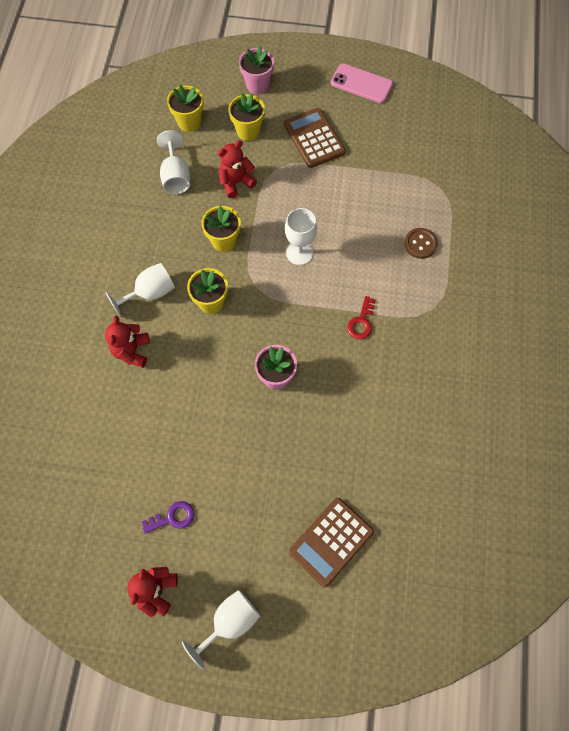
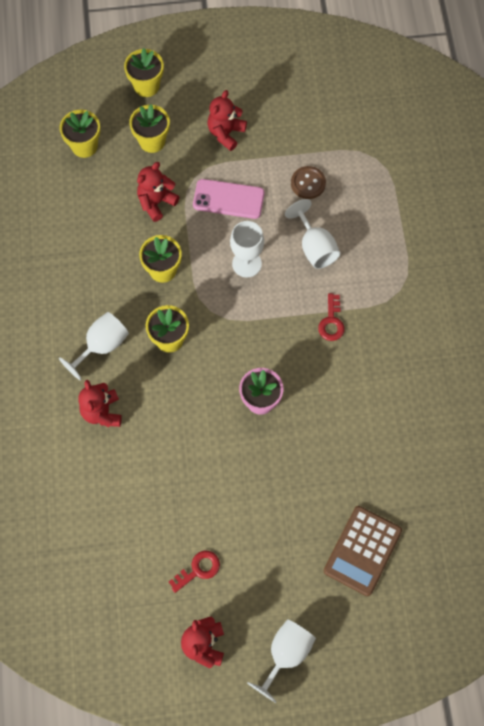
camera: 15 degrees left, 0 degrees up
(173, 517) = (198, 569): purple key -> red key
(176, 176) = (89, 211): white goblet -> white goblet (315, 247)
(257, 85) = (146, 86): pink flower pot -> yellow flower pot
(314, 138) = (226, 133): brown calculator -> red teddy bear
(361, 84) = (259, 59): pink phone -> pink phone (228, 199)
(420, 244) = (369, 223): brown button -> brown button (308, 183)

